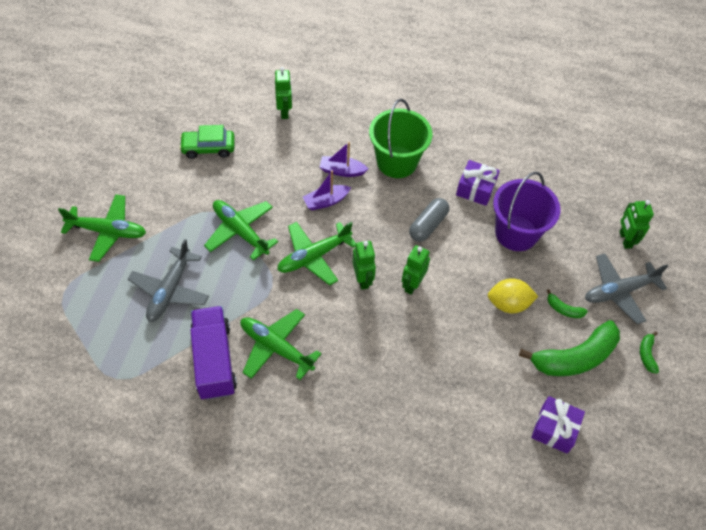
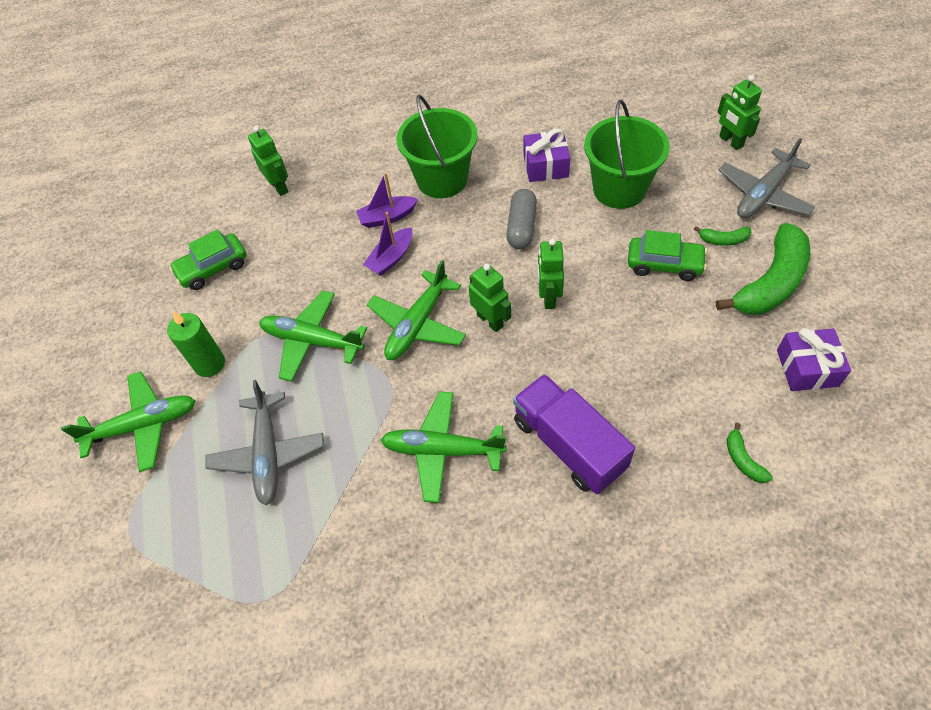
camera: 20 degrees left, 0 degrees up
(169, 213) = (209, 364): none -> green candle
(214, 360) = (377, 507): purple truck -> purple truck (568, 444)
(508, 304) = (664, 264): yellow lemon -> green car
(516, 233) = (619, 189): purple bucket -> green bucket
(646, 354) = (837, 241): green banana -> green banana (743, 459)

